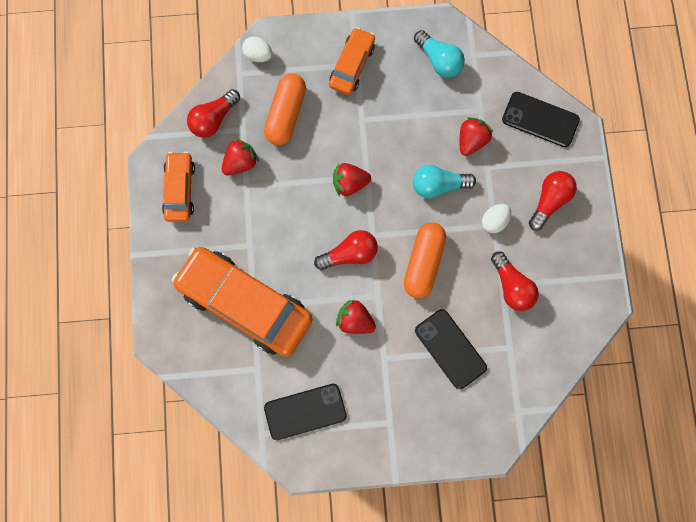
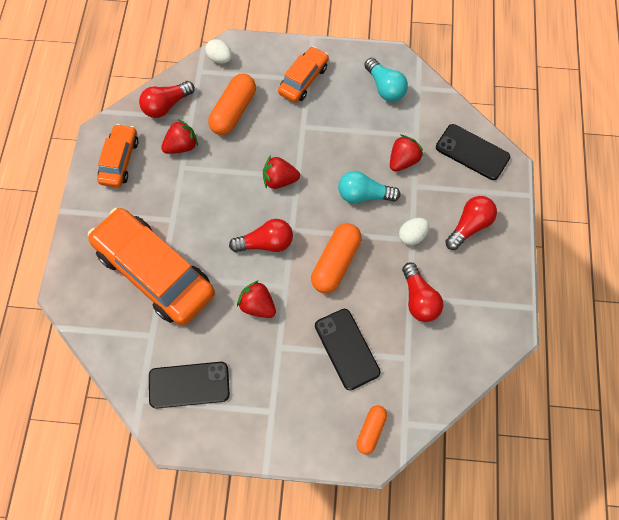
camera: 10 degrees right, 10 degrees down
(487, 424) = (371, 431): none -> orange capsule

